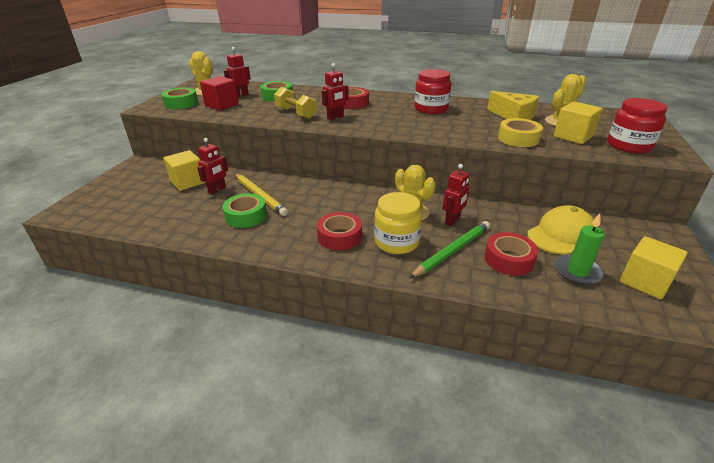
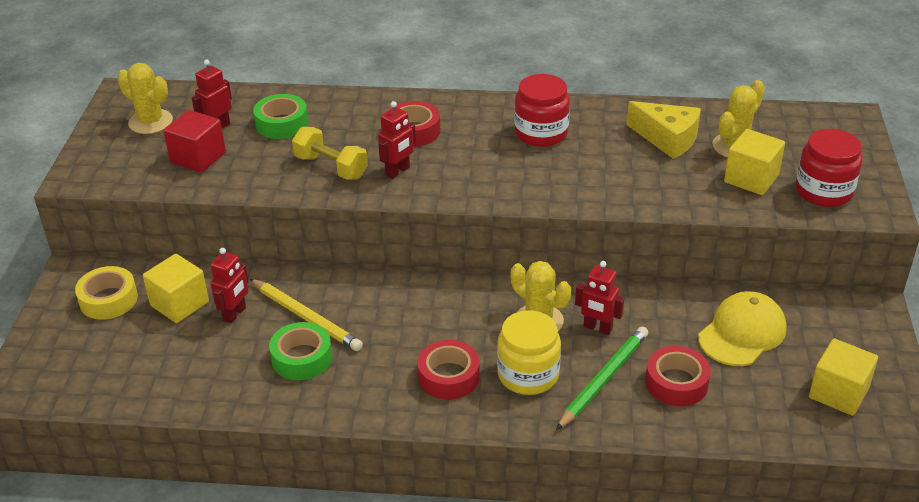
camera: 10 degrees left, 5 degrees up
(181, 103) = (126, 161): green tape -> none
(452, 221) = (597, 328): red robot -> red robot turned 90 degrees clockwise
(518, 138) = (676, 192): yellow tape -> yellow tape (108, 300)
(577, 271) = (760, 389): green candle -> none

